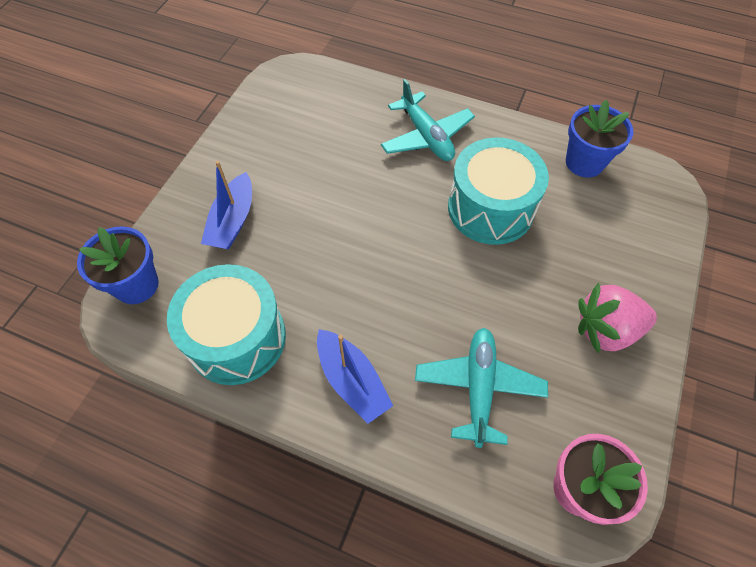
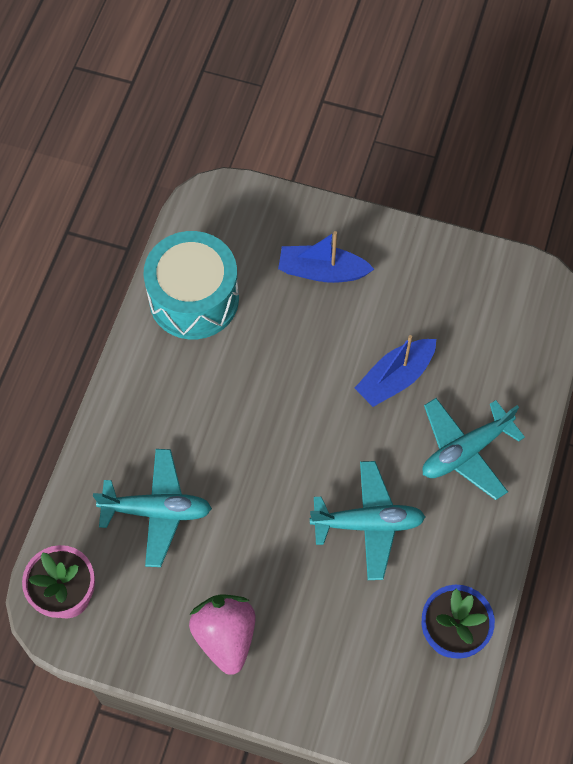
camera: 85 degrees right, 5 degrees up
(136, 285) = (241, 205): blue flower pot -> none
(352, 381) = (158, 400): blue boat -> blue boat (395, 378)
(490, 208) = (368, 523): turquoise drum -> turquoise plane

